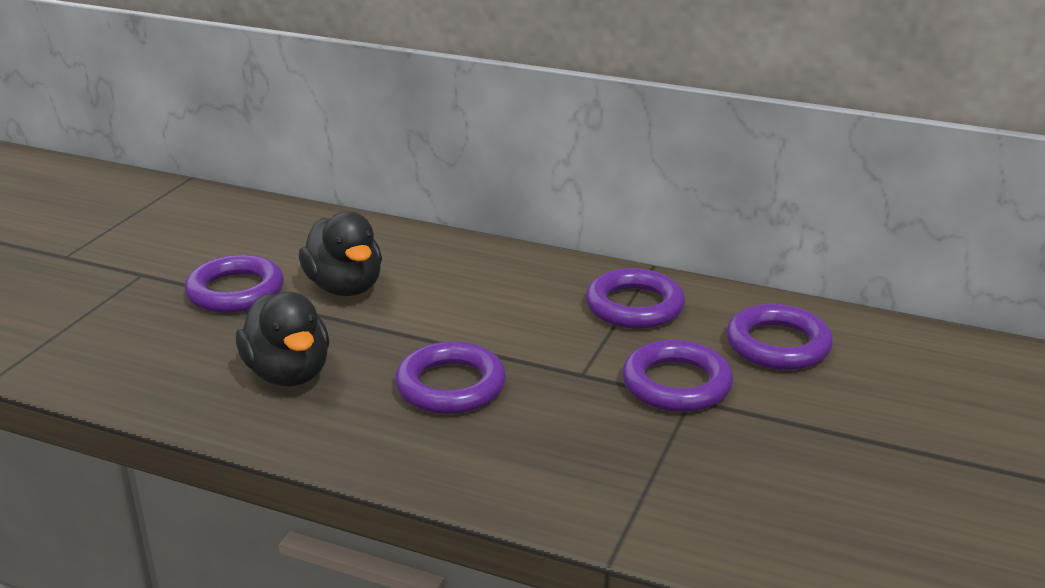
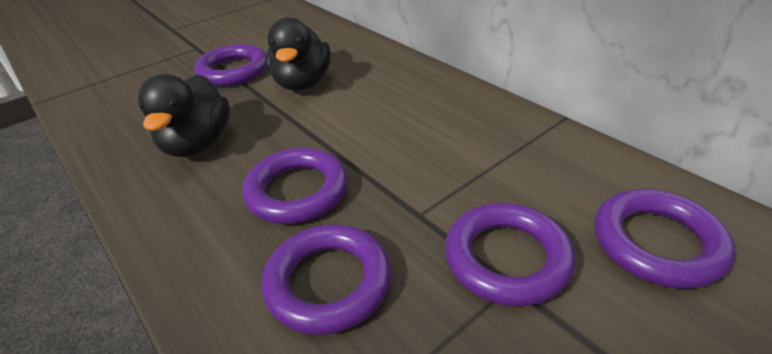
camera: 30 degrees right, 10 degrees up
(634, 306) = (520, 154): purple ring -> purple ring (328, 282)

